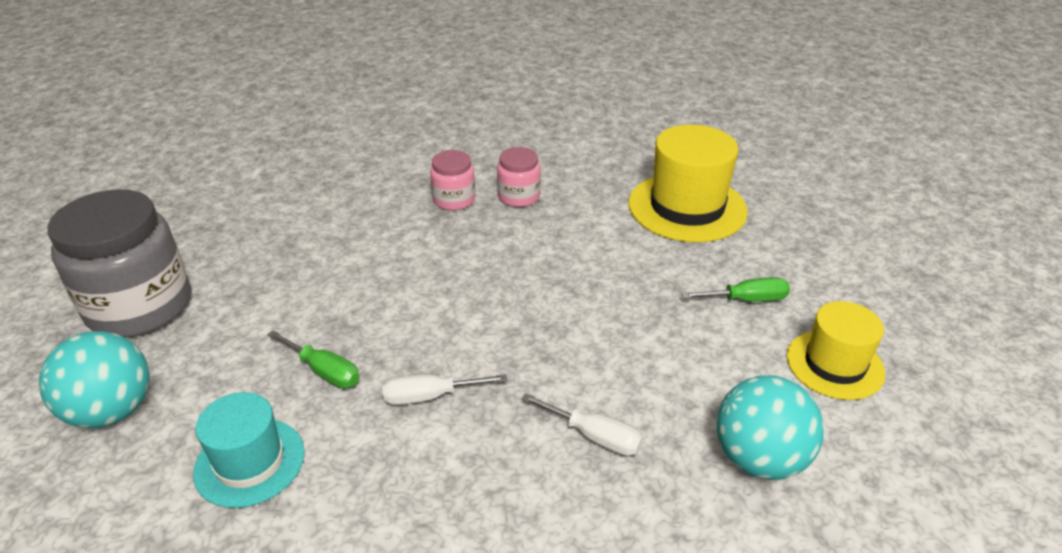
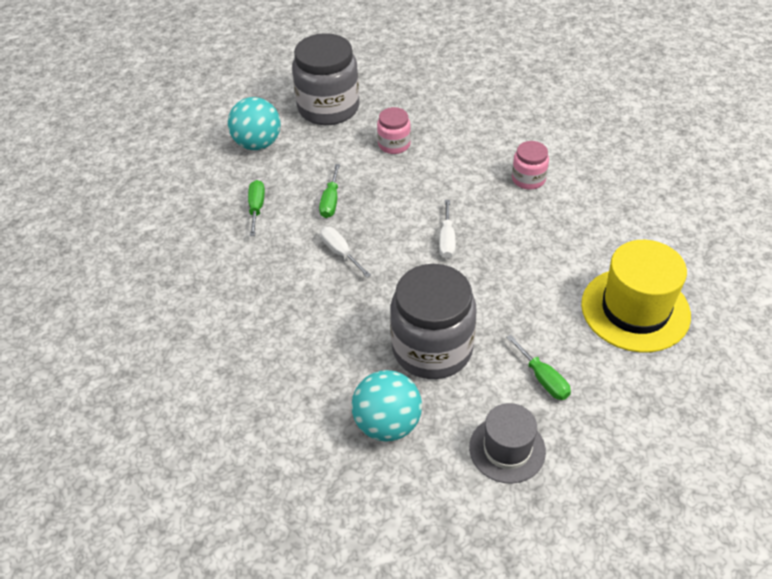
camera: 65 degrees right, 10 degrees up
(250, 462) = (256, 208): turquoise hat -> green screwdriver
(519, 196) = (562, 209): pink jar -> pink jar (394, 144)
(594, 436) = (356, 337): white screwdriver -> white screwdriver (447, 240)
(657, 370) = (432, 349): none -> grey jar
(834, 364) = (507, 449): yellow hat -> grey hat

